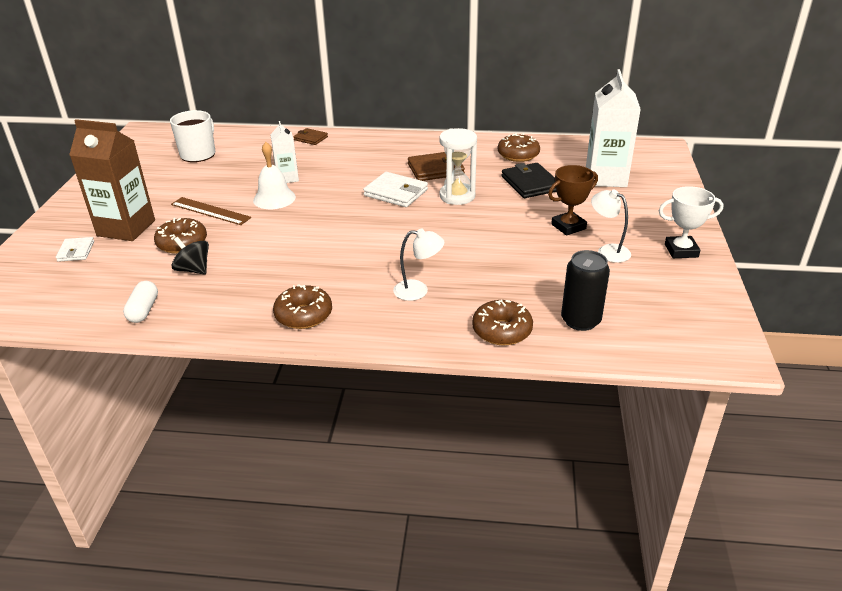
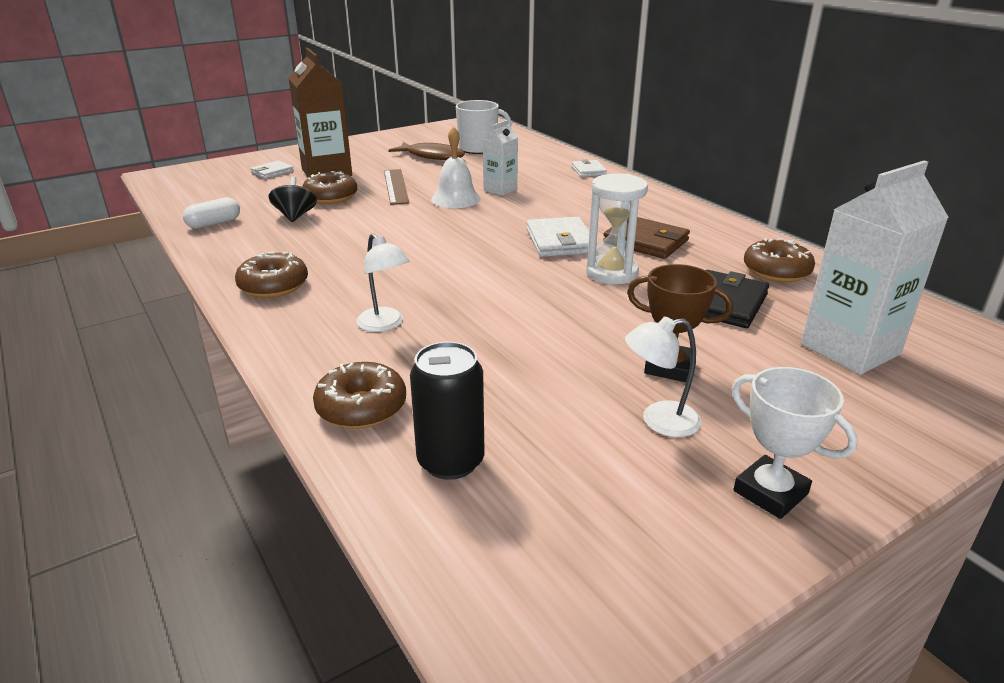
camera: 50 degrees right, 5 degrees down
(179, 176) = (432, 156): none -> brown fish
(310, 138) = (588, 171): brown wallet -> white wallet
(608, 251) = (659, 421): white lamp -> white lamp turned 105 degrees counterclockwise

